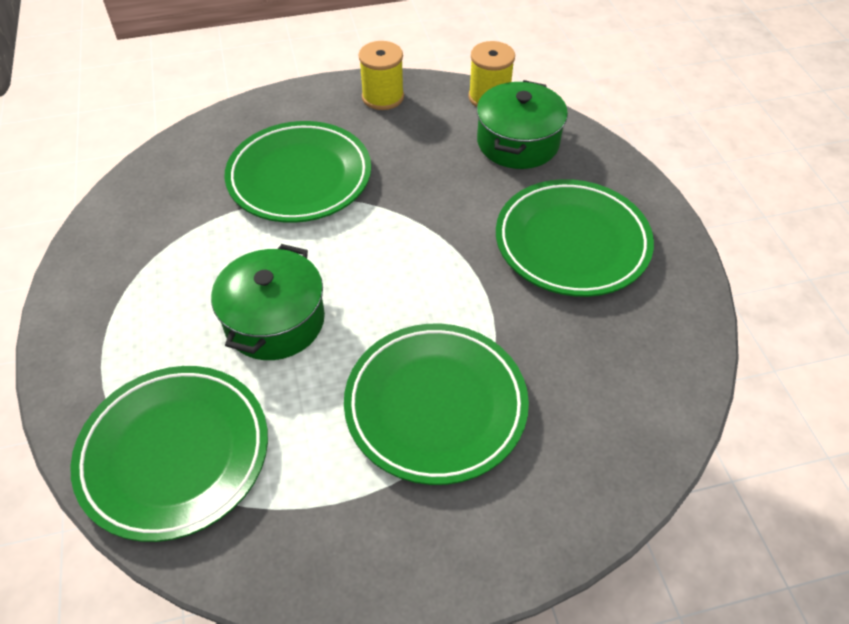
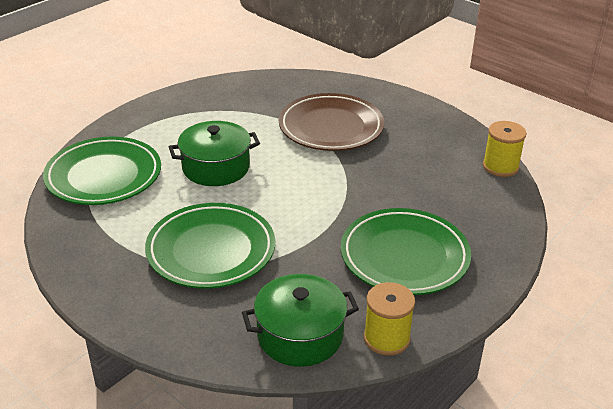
camera: 55 degrees right, 15 degrees down
(299, 177) = (331, 127): green plate -> brown plate
(383, 97) = (439, 125): yellow spool -> yellow spool (386, 338)
(518, 142) = (472, 196): green pot -> green pot (300, 335)

